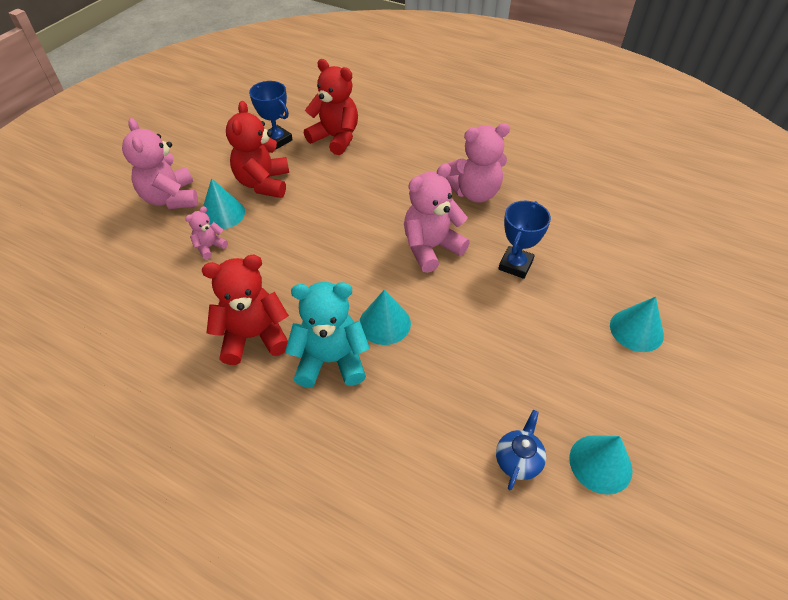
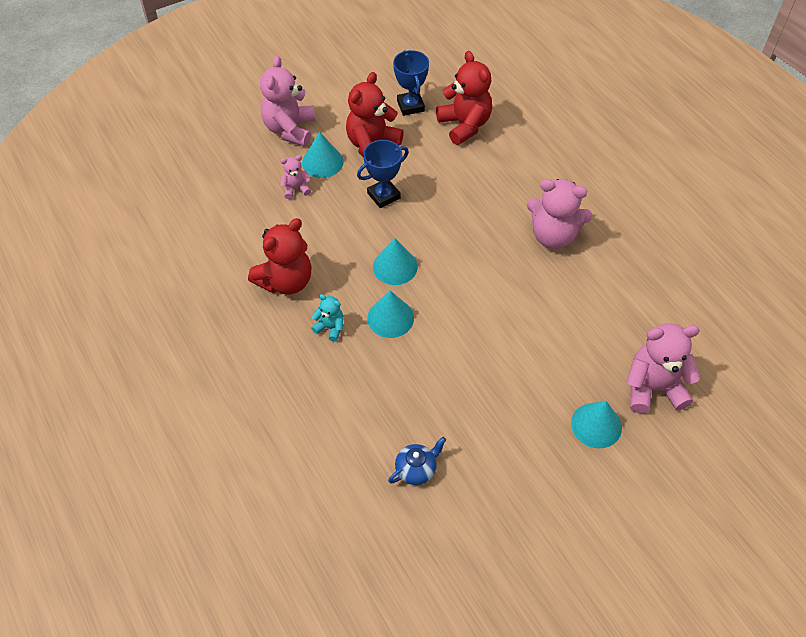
camera: 30 degrees right, 5 degrees up
(254, 336) = (286, 281): red teddy bear -> red teddy bear turned 120 degrees clockwise
(331, 360) = (330, 327): turquoise teddy bear -> turquoise teddy bear, size x0.50
(431, 248) = (474, 271): pink teddy bear -> pink teddy bear (653, 388)
(515, 265) = (536, 320): blue trophy -> blue trophy (383, 196)
(600, 463) = (476, 505): turquoise cone -> turquoise cone (395, 266)

